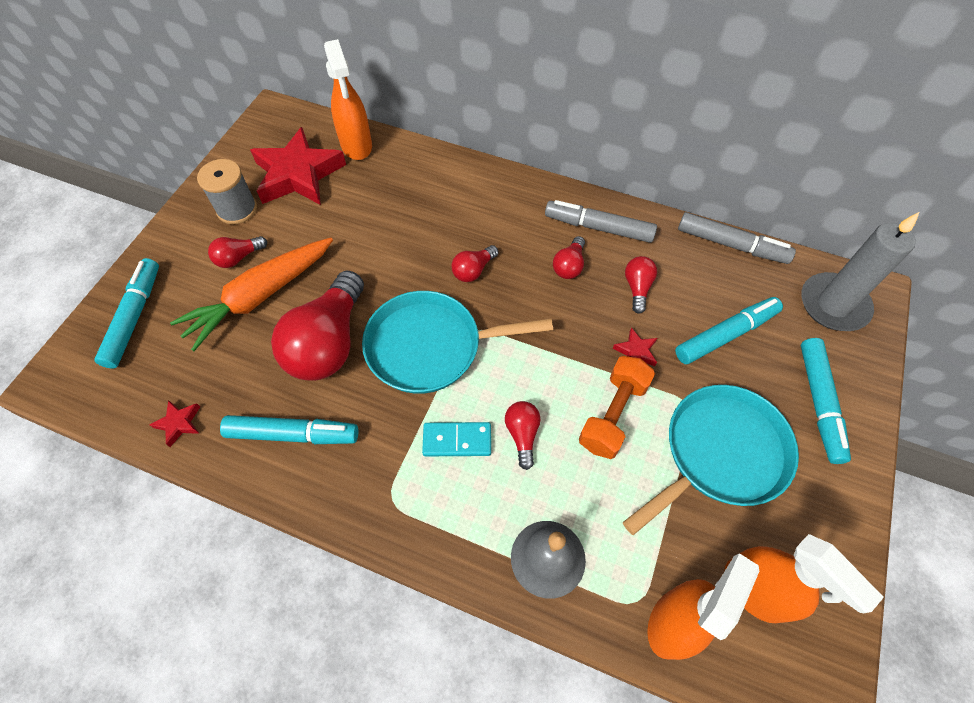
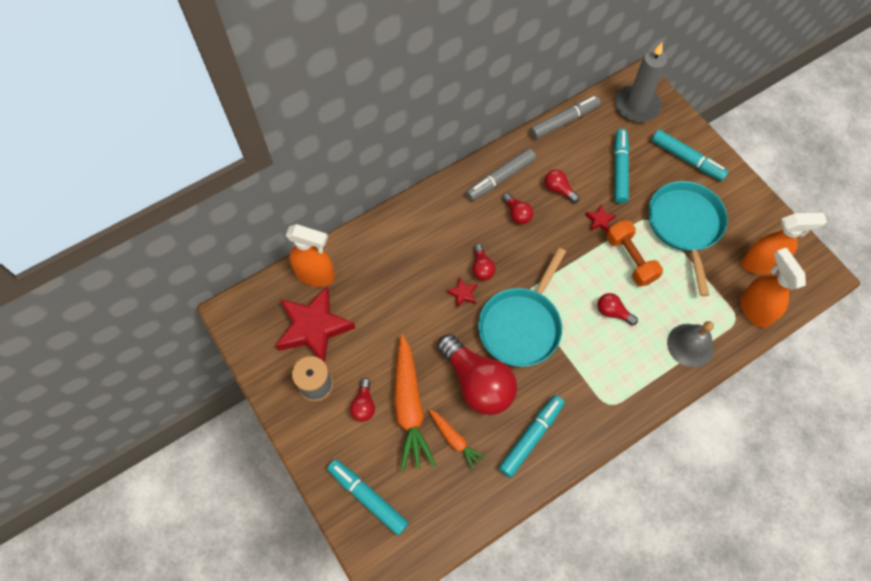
camera: 55 degrees left, 5 degrees up
(179, 423) = (478, 503): red star -> red star (463, 293)
(245, 359) = (455, 440): none -> orange carrot
(457, 440) = (594, 348): turquoise domino -> none

